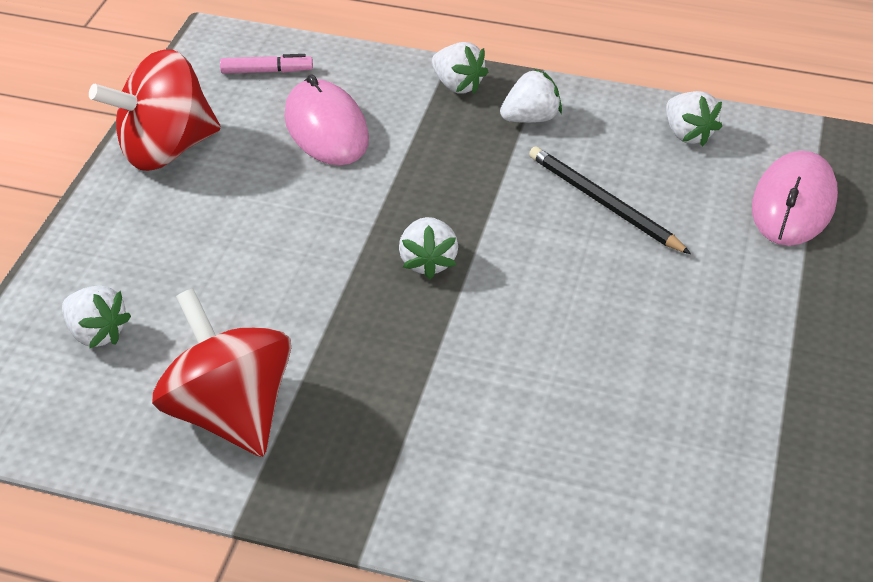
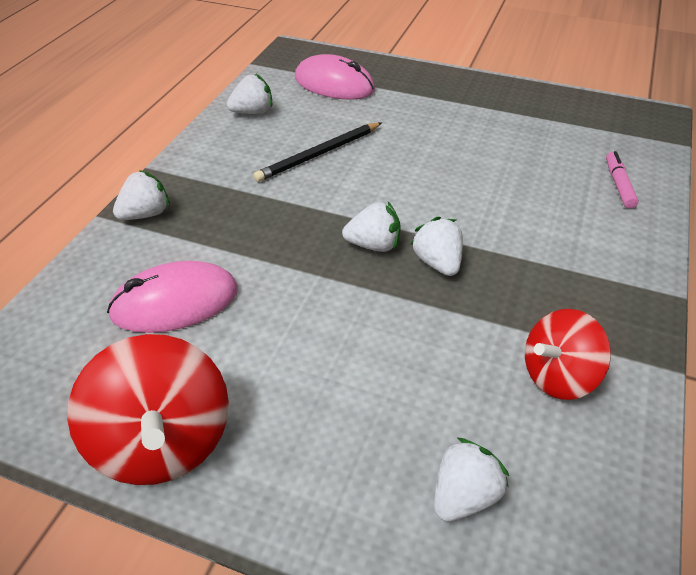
camera: 85 degrees left, 0 degrees up
(229, 412) = (558, 376): red spinning top -> red spinning top, size x0.66
(267, 71) = (56, 348): pink marker -> pink marker (618, 185)
(531, 118) = (208, 178): white strawberry -> white strawberry (437, 263)

